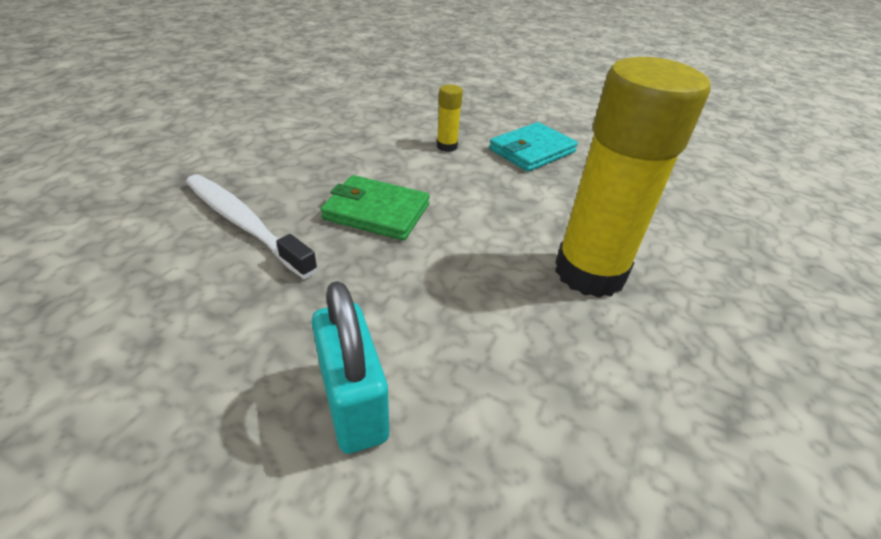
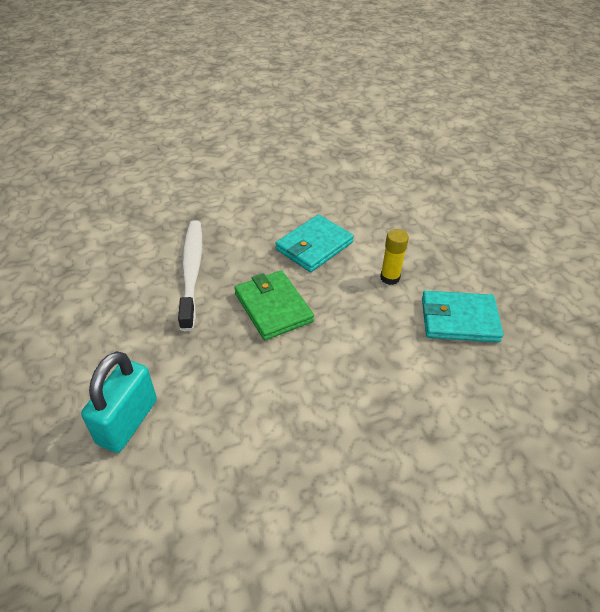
camera: 45 degrees right, 5 degrees up
(351, 151) = (314, 246): none -> turquoise wallet
(589, 272) = (357, 449): yellow glue stick -> none

